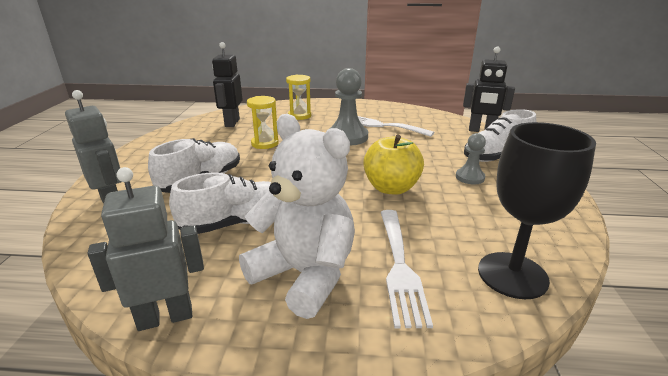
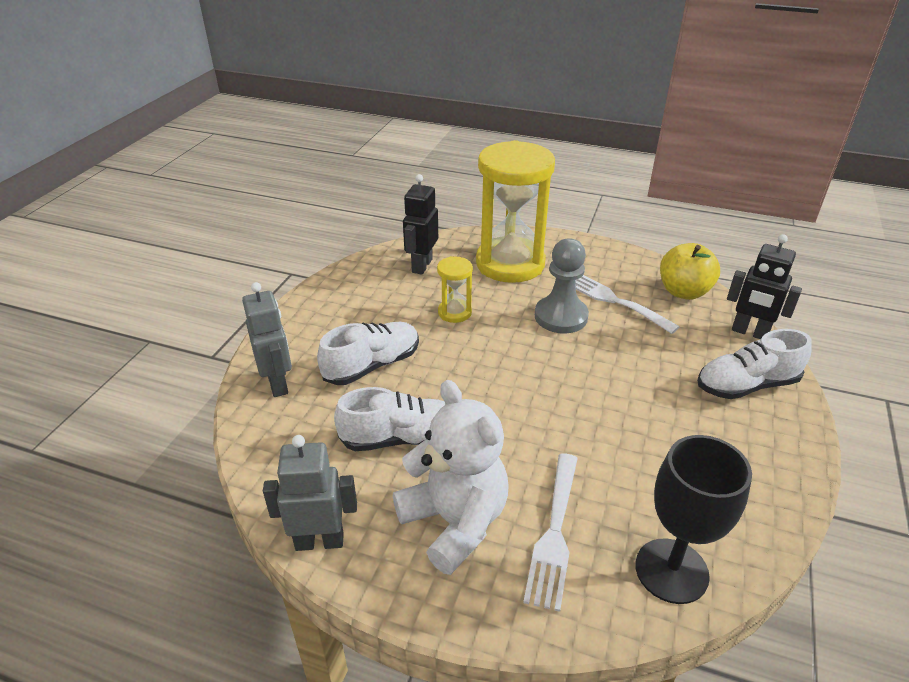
camera: 15 degrees right, 10 degrees up
(299, 116) = (510, 264): yellow hourglass -> yellow hourglass, size x2.24
(391, 188) = (585, 418): yellow apple -> yellow apple (683, 292)
(470, 177) = (691, 418): grey pawn -> none

